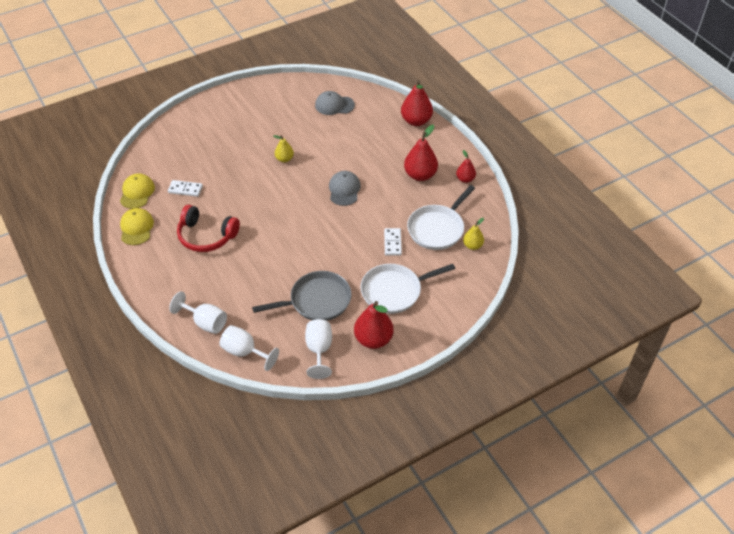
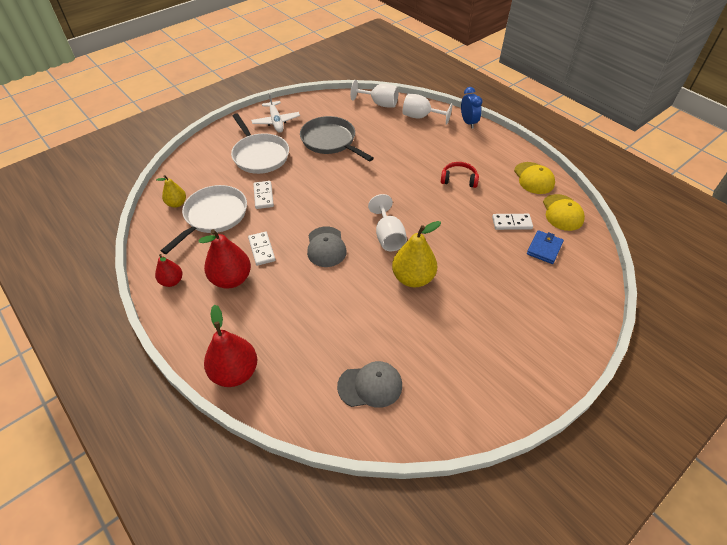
camera: 170 degrees right, 0 degrees up
(156, 306) = (468, 122): none -> blue clock
(174, 167) = (544, 248): none -> blue wallet
(206, 236) = (459, 179): red headphones -> red headphones, size x0.61
(284, 159) = (413, 278): yellow pear -> yellow pear, size x1.73
(317, 301) = (330, 141): grey pan -> grey pan turned 75 degrees clockwise
(319, 350) = (320, 111): white goblet -> white goblet (388, 236)
(373, 339) = (276, 121): red pear -> white plane
(394, 291) = (260, 155): white pan -> white pan turned 90 degrees clockwise
(396, 194) = (262, 249): none -> white domino

